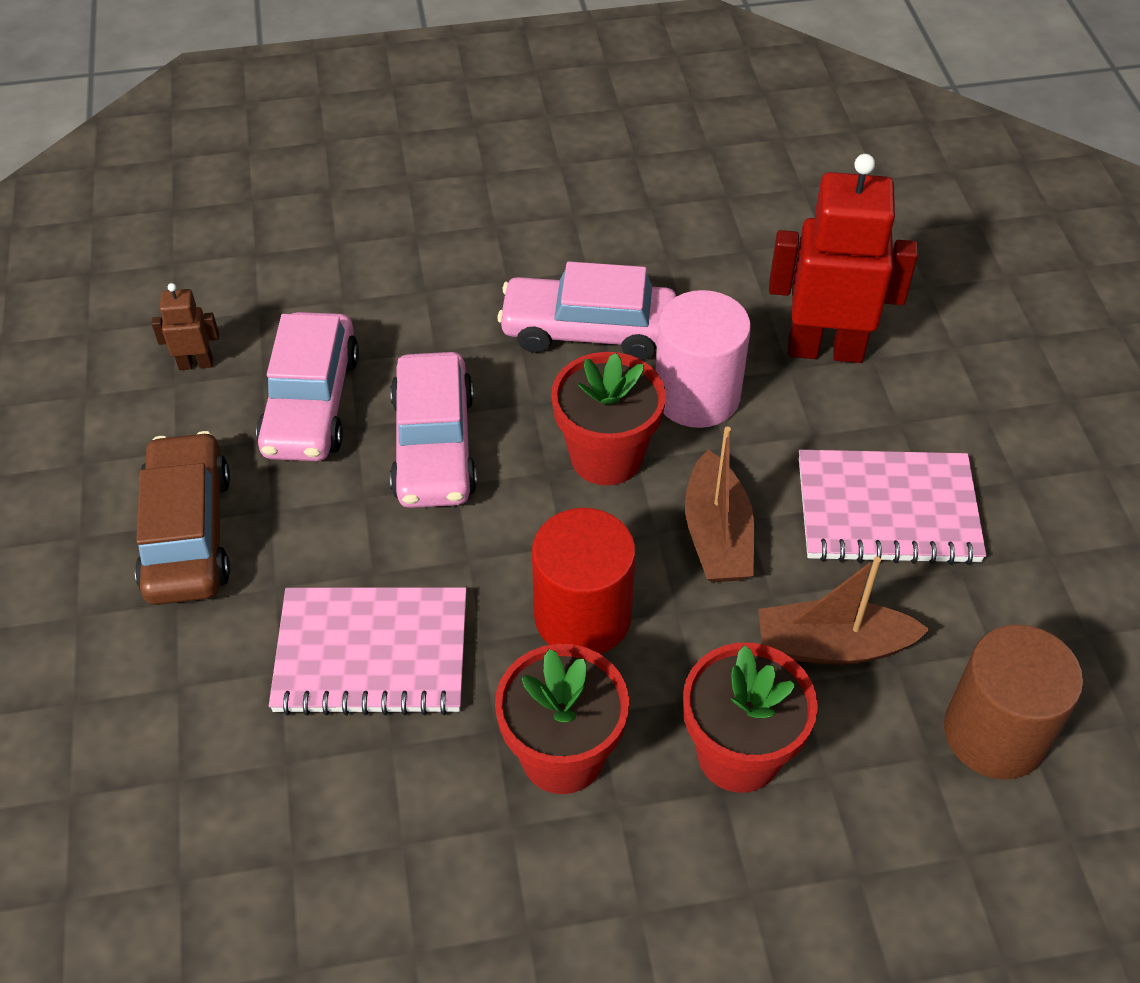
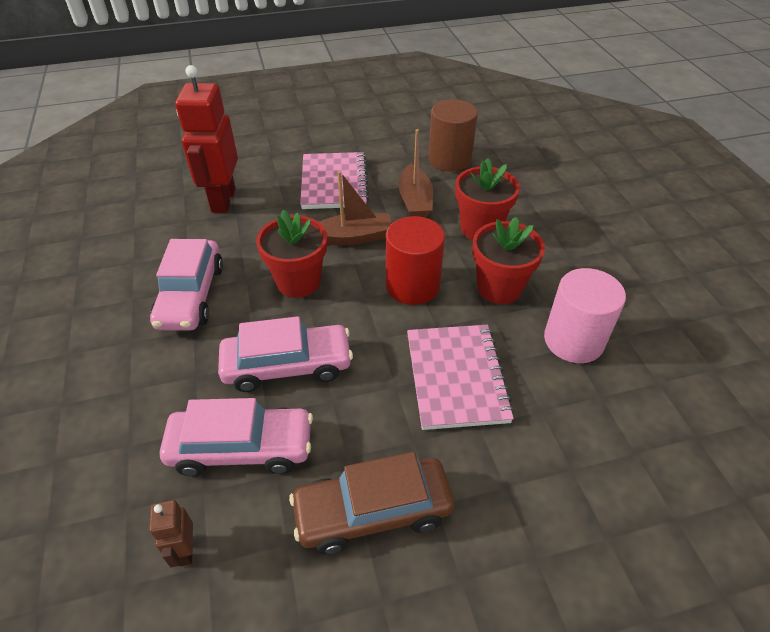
camera: 95 degrees left, 5 degrees down
(696, 395) = (253, 247): pink cylinder -> pink cylinder (573, 340)

